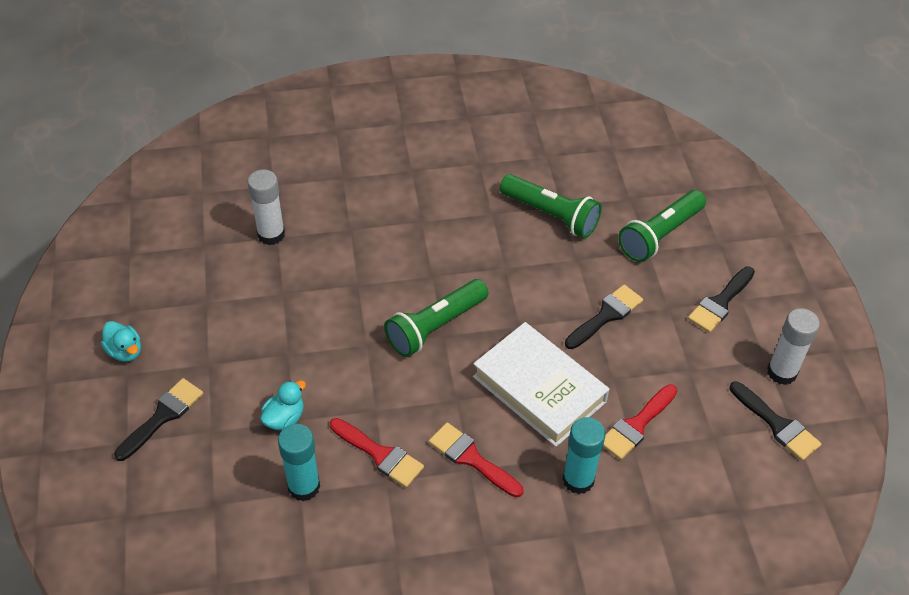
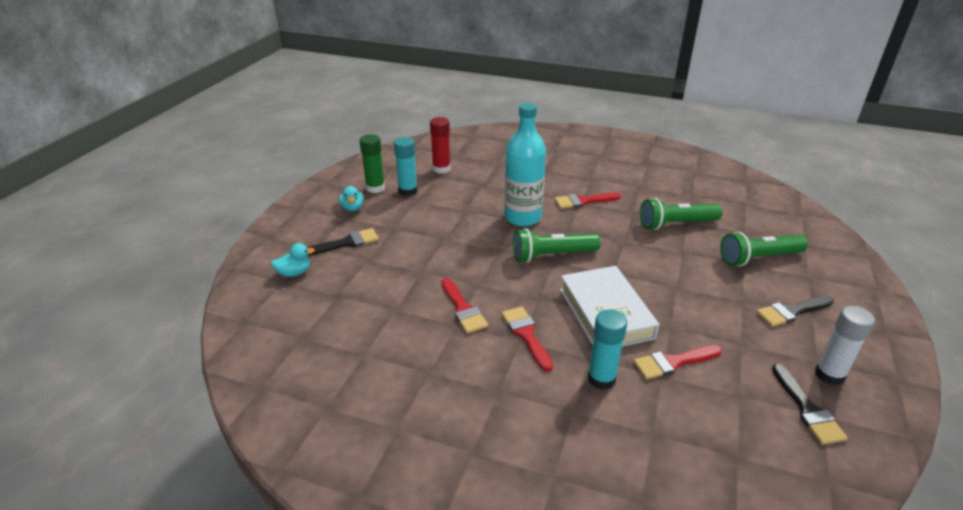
camera: 30 degrees right, 15 degrees down
(131, 301) = (375, 188): none -> green glue stick
(201, 228) = (441, 169): none -> red glue stick
(271, 234) = (479, 182): white glue stick -> none
(284, 418) = (416, 268): turquoise duck -> turquoise duck (294, 273)
(304, 486) = (399, 307): turquoise glue stick -> turquoise glue stick (408, 191)
(364, 277) = (522, 217): none -> turquoise bottle
(424, 218) = (583, 201): none -> red brush
(551, 215) = (676, 224): green flashlight -> green flashlight turned 105 degrees clockwise
(606, 315) = (686, 289): black brush -> none

